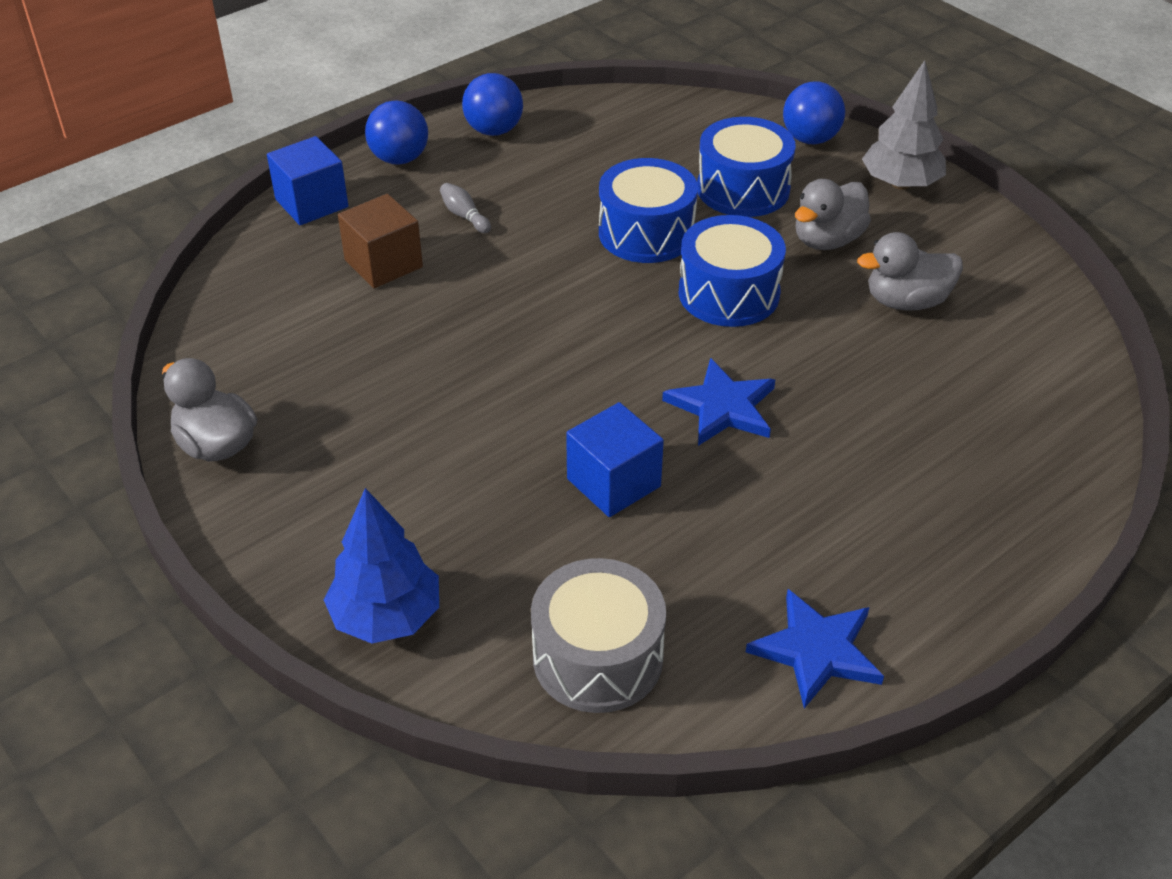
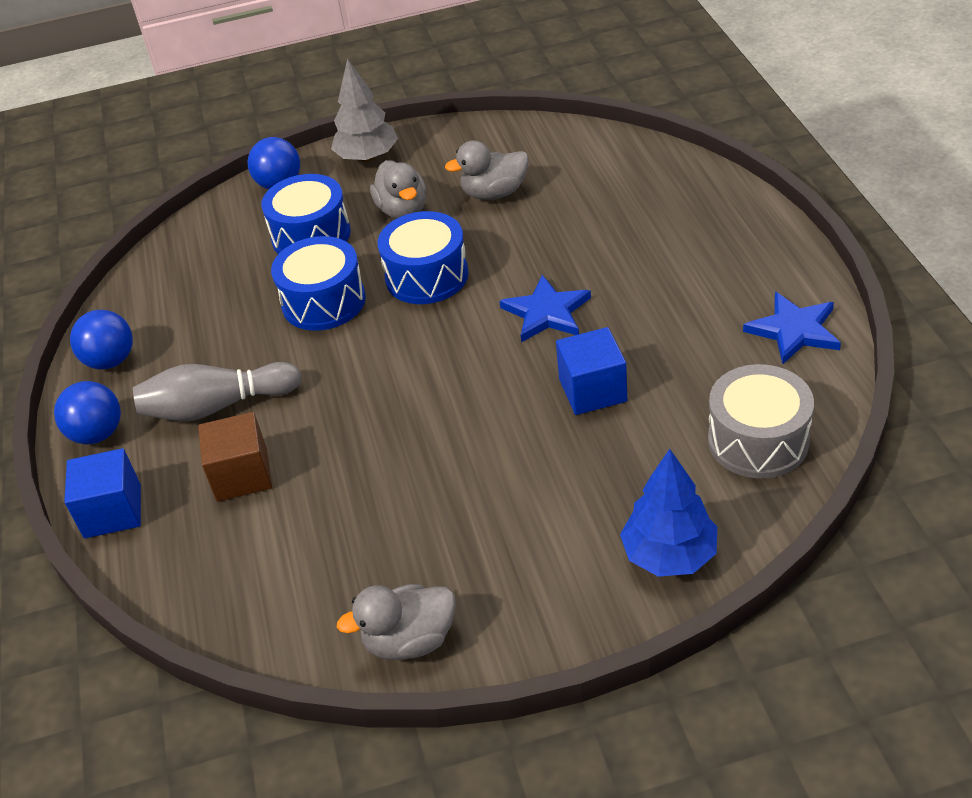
camera: 60 degrees left, 0 degrees up
(464, 216) = (217, 406): grey bowling pin -> grey bowling pin, size x2.27
(906, 301) = (494, 193): grey duck -> grey duck turned 60 degrees clockwise

